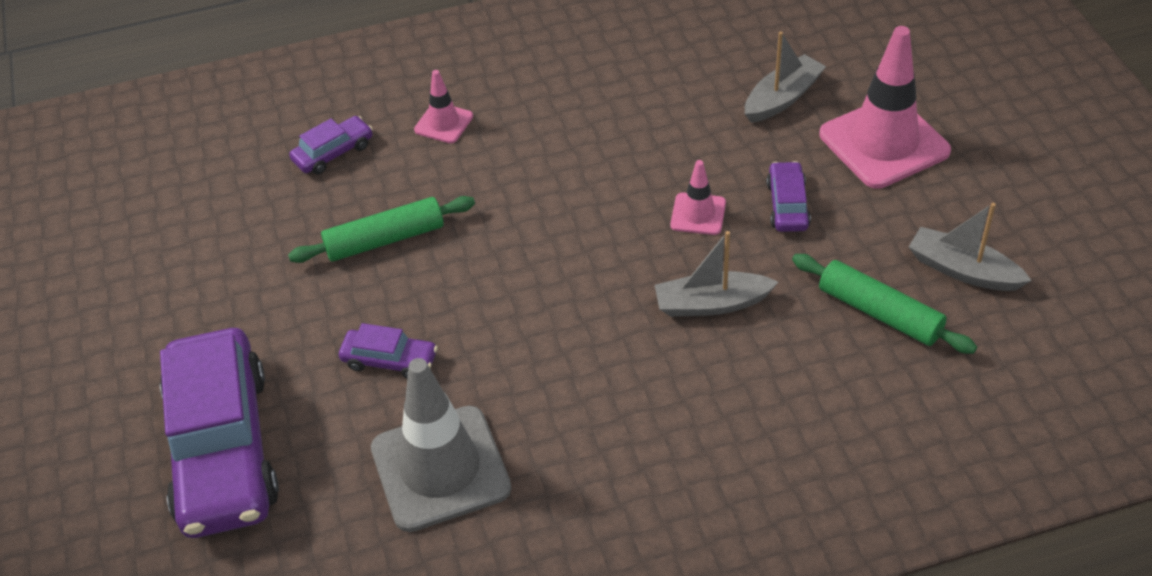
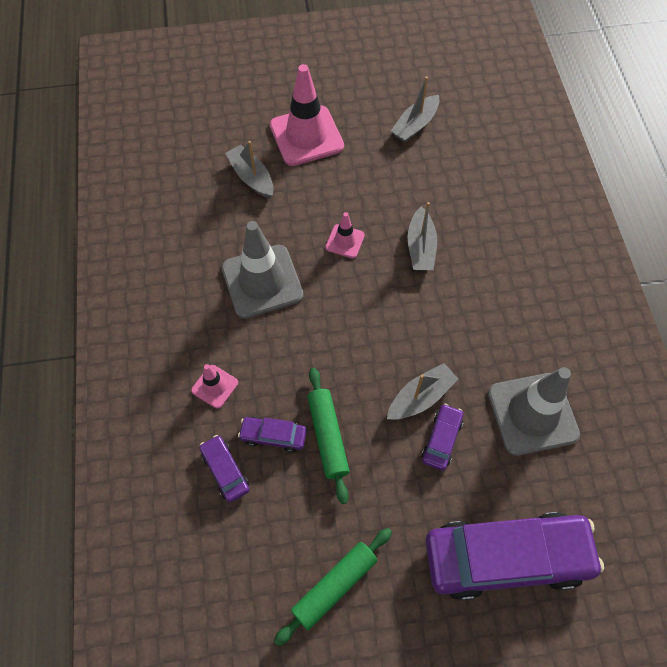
camera: 85 degrees left, 15 degrees up
(452, 330) = (420, 397): none -> grey boat
(607, 139) = (262, 281): none -> grey traffic cone
(787, 205) = (347, 194): purple car -> purple car (273, 436)
(879, 313) = (440, 169): green rolling pin -> green rolling pin (334, 586)

